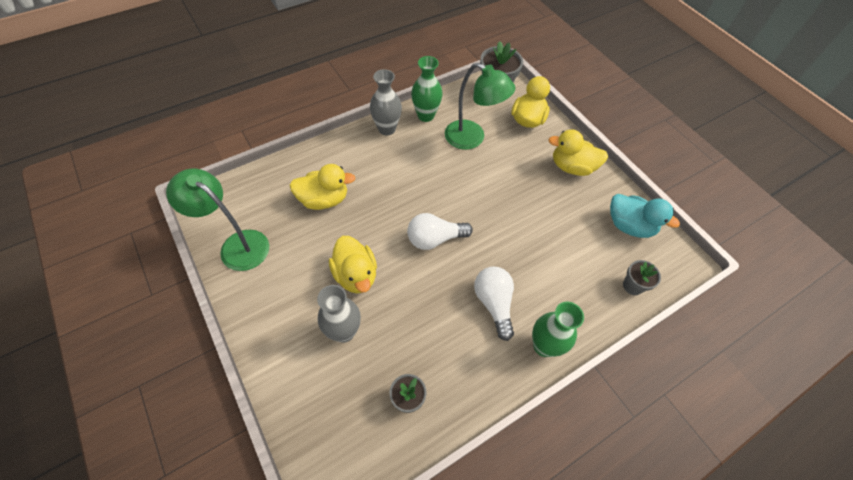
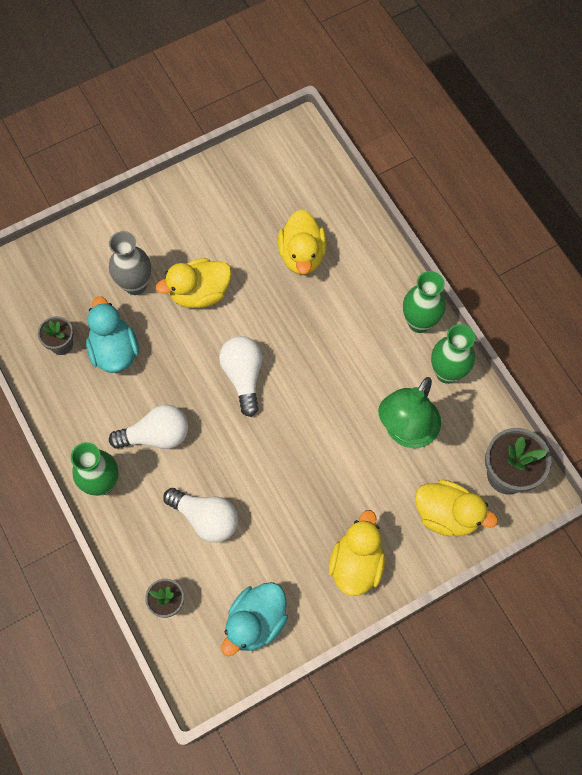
camera: 95 degrees right, 10 degrees up
(237, 245) = (242, 175): green lamp -> none
(387, 129) = (419, 322): grey vase -> green vase
(414, 346) = (114, 351): none -> turquoise duck
(559, 261) = (206, 518): none -> white light bulb

